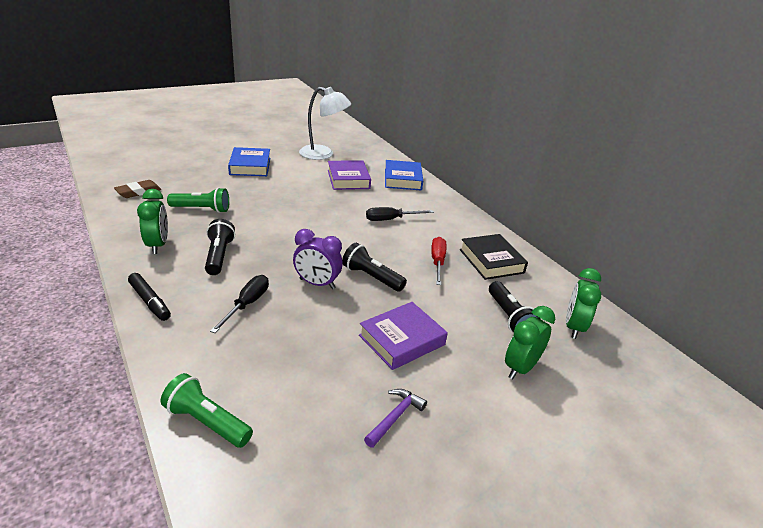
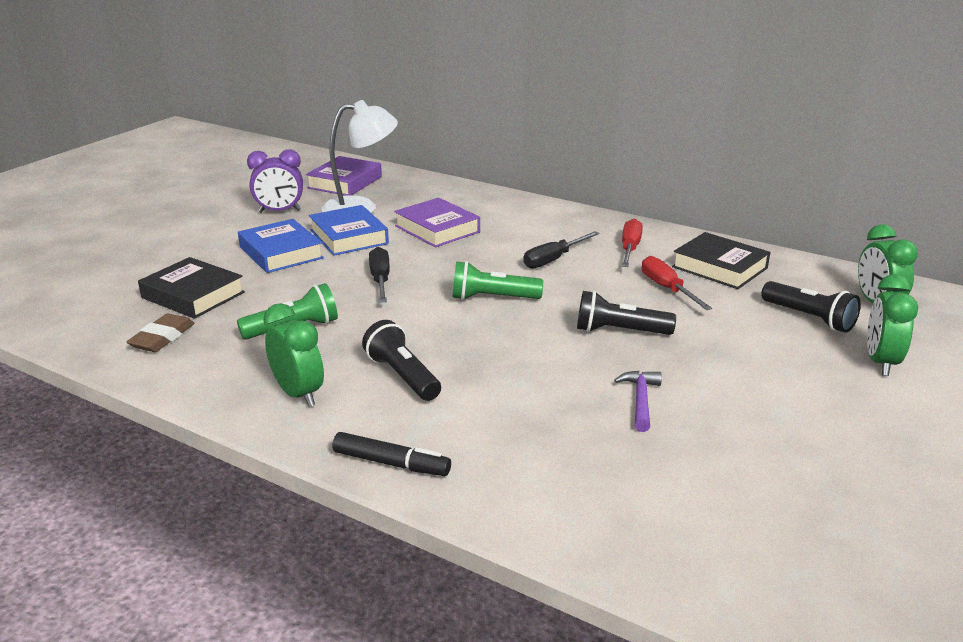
camera: 25 degrees left, 5 degrees down
(180, 175) = (193, 295): none -> black book
(207, 422) = (655, 556): green flashlight -> green flashlight (492, 298)
(247, 304) = (519, 416): black screwdriver -> black screwdriver (380, 280)
(317, 284) = (568, 361): purple clock -> purple clock (279, 211)
(395, 417) = (832, 460): purple hammer -> purple hammer (640, 400)
(401, 340) = (738, 383): purple book -> purple book (345, 182)
(402, 179) = (504, 209): blue book -> blue book (348, 237)
(447, 229) = (630, 249): none -> red screwdriver

